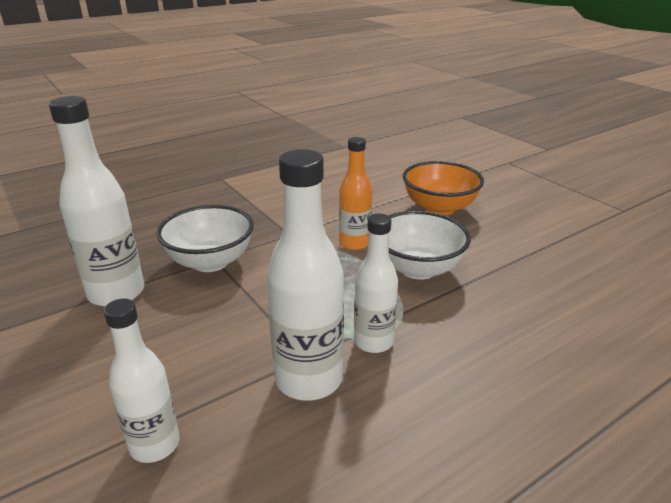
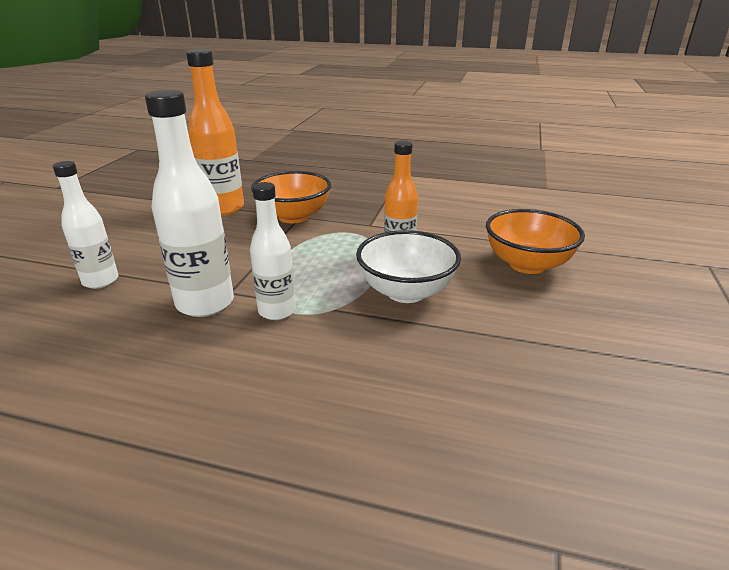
camera: 50 degrees right, 0 degrees up
(116, 293) = (223, 208): white bottle -> orange bottle
(210, 262) = (293, 216): white bowl -> orange bowl

